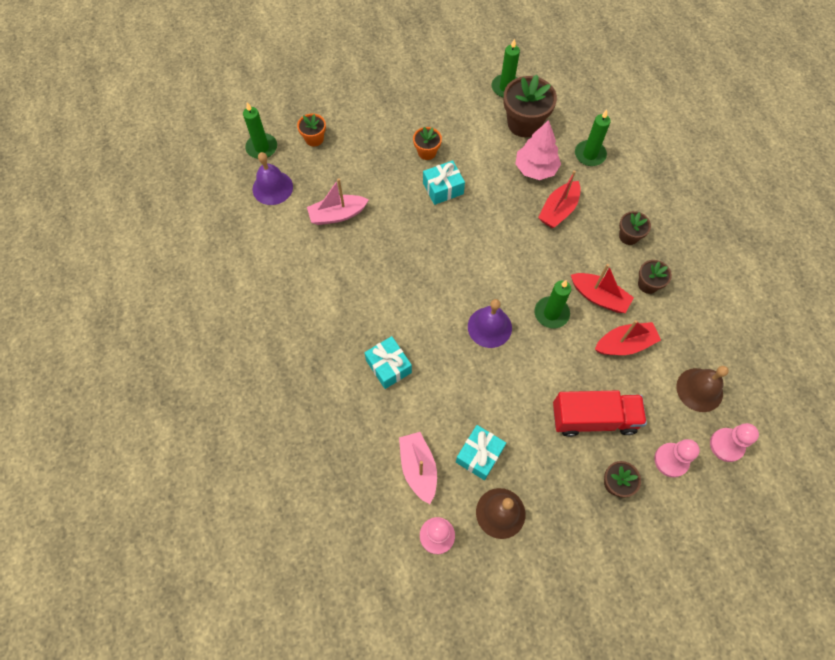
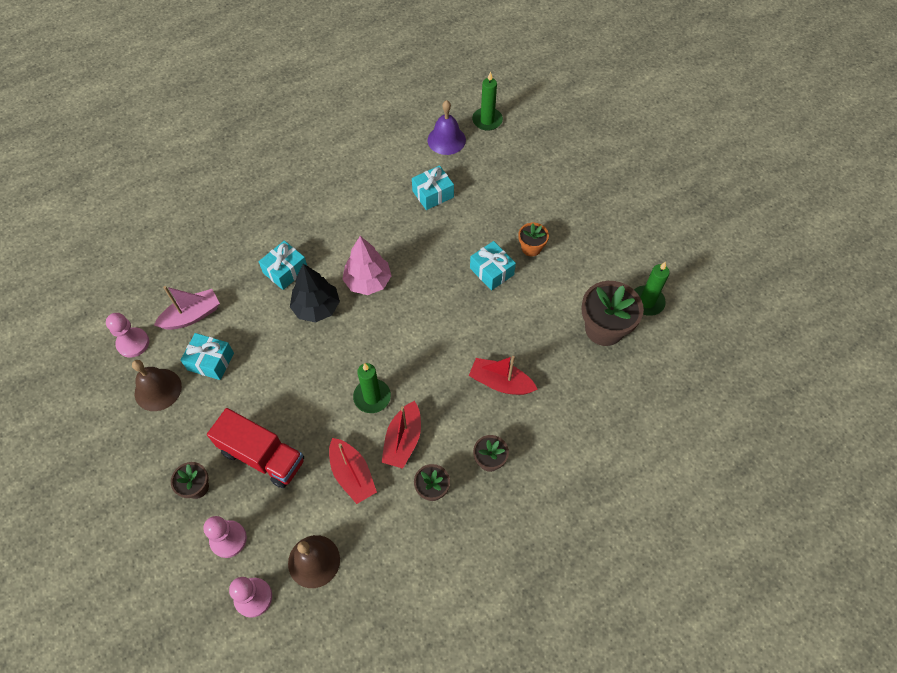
camera: 75 degrees right, 5 degrees down
(314, 139) = (512, 155): orange flower pot -> none
(337, 215) = (433, 194): pink boat -> turquoise gift
(442, 344) = (317, 307): none -> black tree
(489, 327) = (344, 344): purple bell -> none
(535, 169) = (547, 351): pink tree -> pink tree (368, 281)
(590, 154) = (587, 402): green candle -> none
(593, 418) = (262, 456): red truck -> red truck turned 45 degrees counterclockwise

